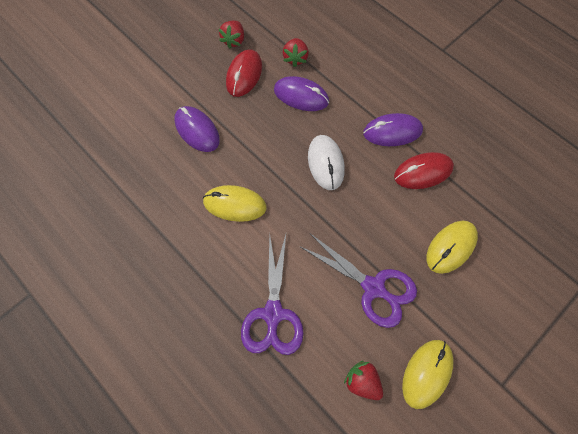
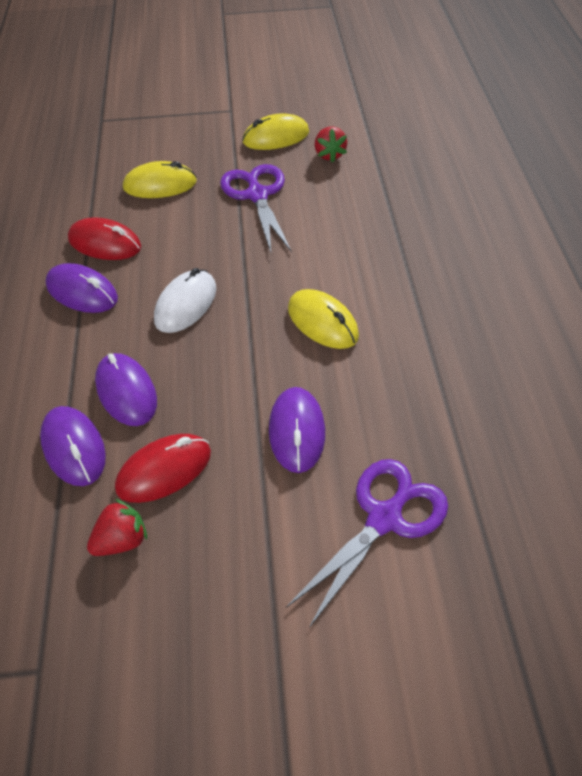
camera: 140 degrees left, 15 degrees down
(273, 314) = (363, 222): purple scissors -> purple scissors (384, 518)
(295, 58) = (74, 448): red strawberry -> purple mouse

